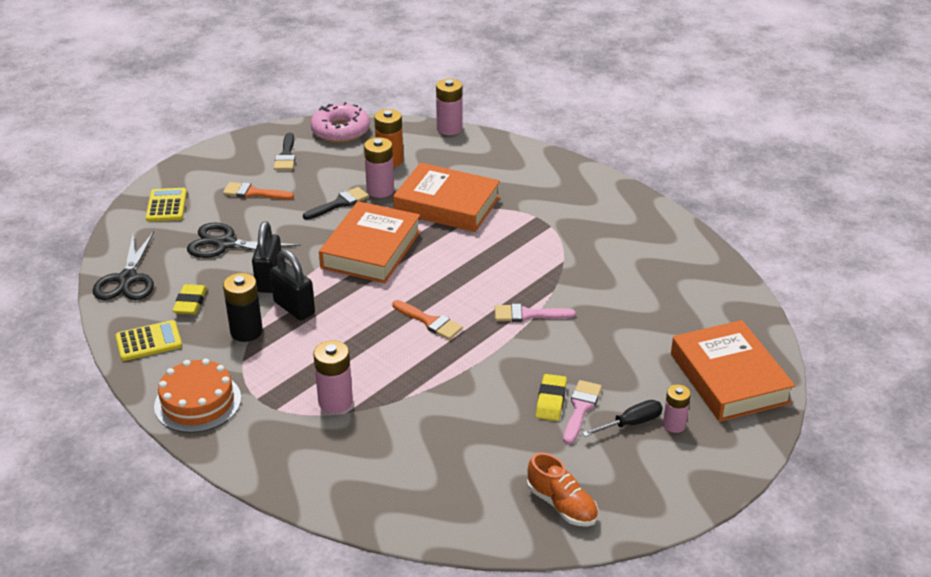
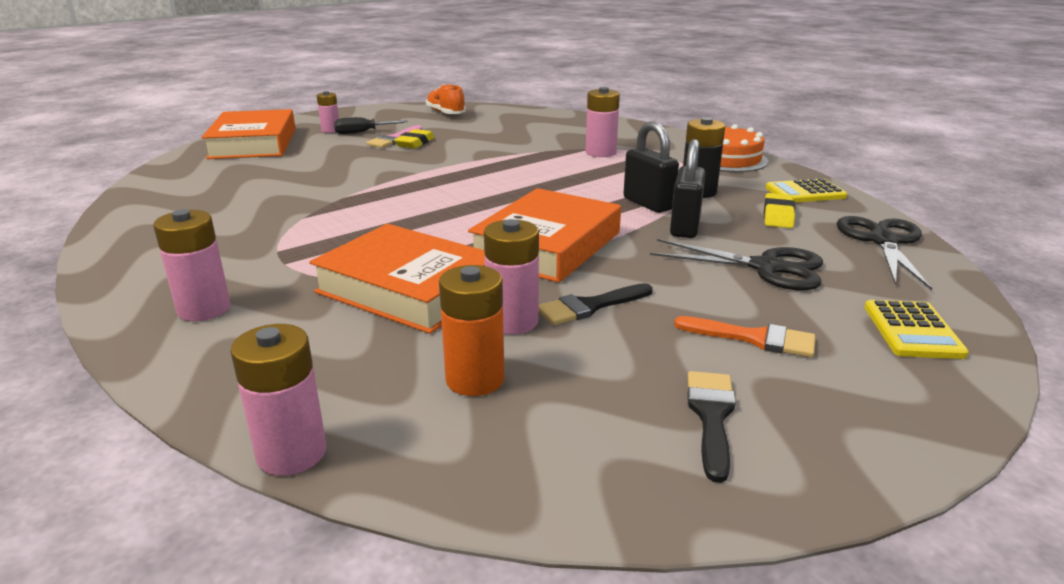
camera: 170 degrees left, 10 degrees down
(340, 130) = (577, 481): pink donut -> none
(430, 322) = (496, 185): orange brush -> none
(527, 314) = (389, 183): pink brush -> none
(549, 181) = (204, 309): none -> pink battery

